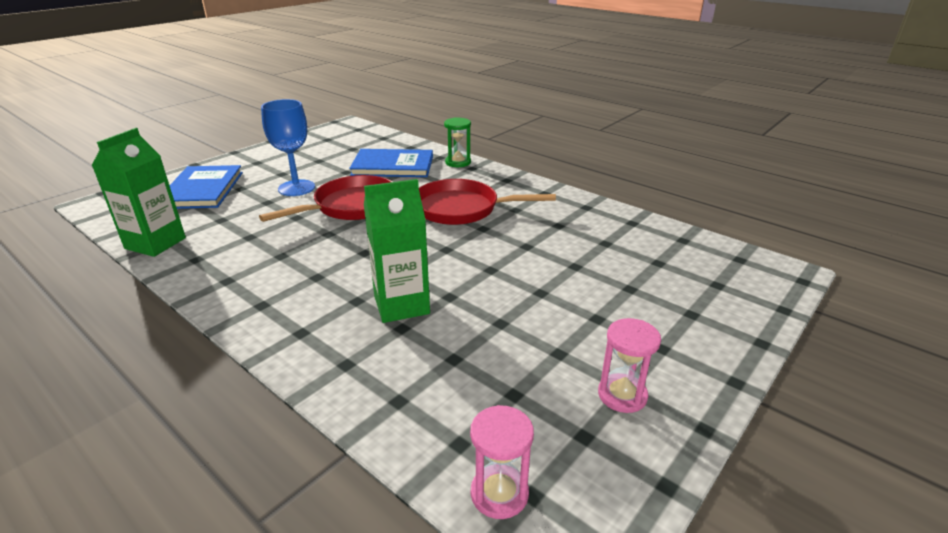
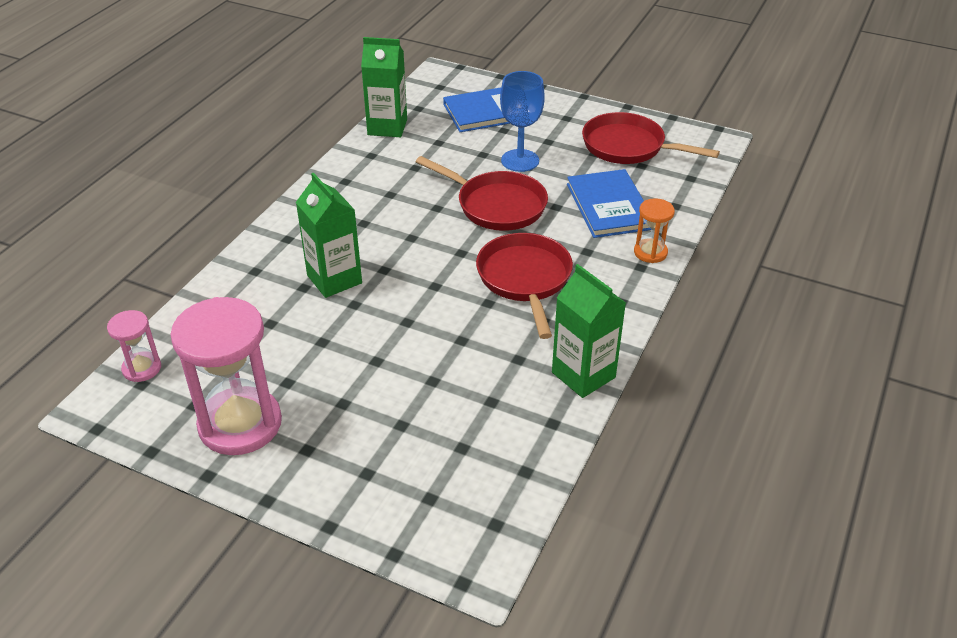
camera: 75 degrees right, 10 degrees up
(324, 149) = (628, 147): none -> red pan
(458, 162) = (650, 252): green hourglass -> orange hourglass
(583, 204) = (583, 375): none -> green carton
(622, 395) = (240, 424): pink hourglass -> pink hourglass, size x2.04

